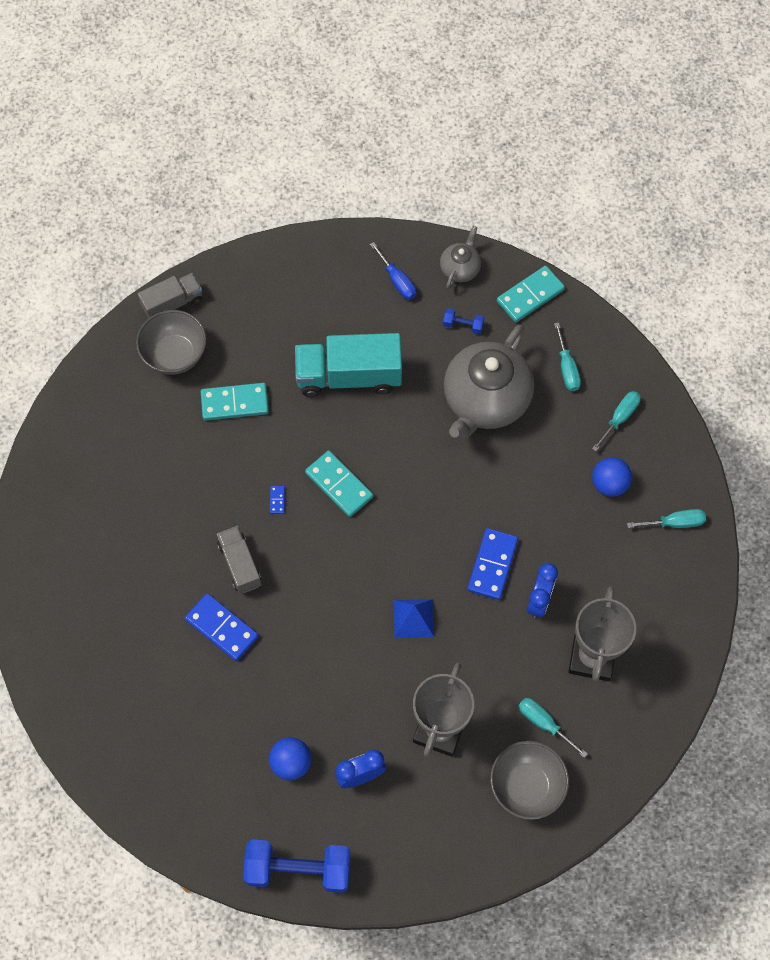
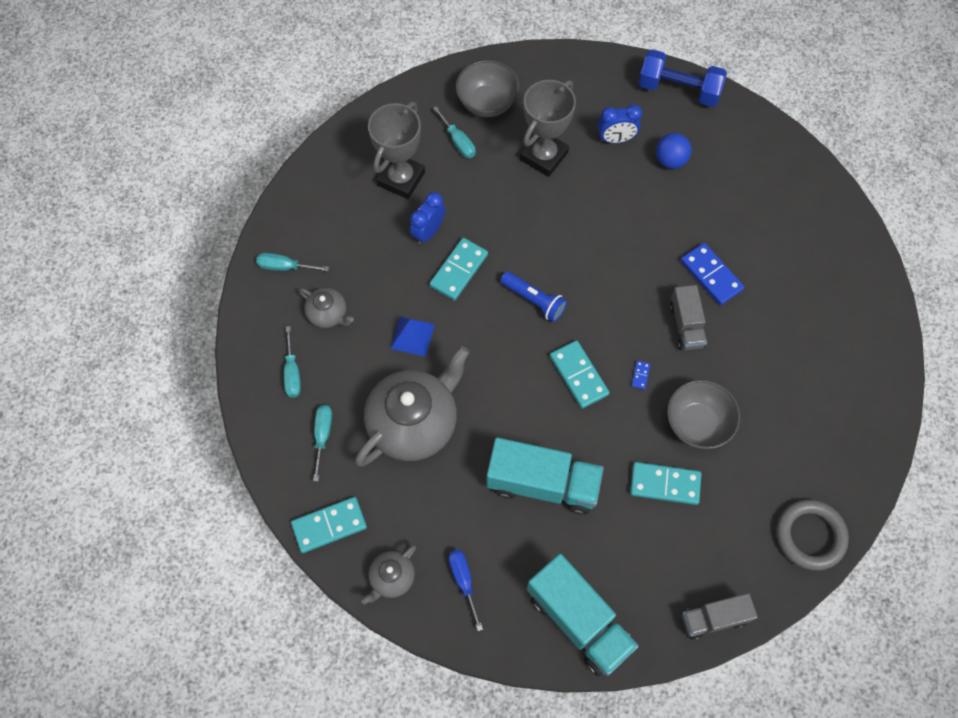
camera: 165 degrees left, 0 degrees up
(93, 390) = (810, 536): none -> grey ring
(175, 355) = (719, 555): grey bowl -> grey bowl (697, 424)
(290, 274) = (578, 620): none -> turquoise truck
(404, 552) = (534, 300): none -> blue flashlight
(413, 618) = (541, 244): blue pyramid -> blue pyramid (412, 336)
(463, 325) = (410, 510): blue dumbbell -> none
(492, 565) = (458, 270): blue domino -> turquoise domino
(609, 484) = (328, 314): blue ball -> grey teapot
(620, 418) = (292, 373): turquoise screwdriver -> turquoise screwdriver turned 60 degrees counterclockwise

